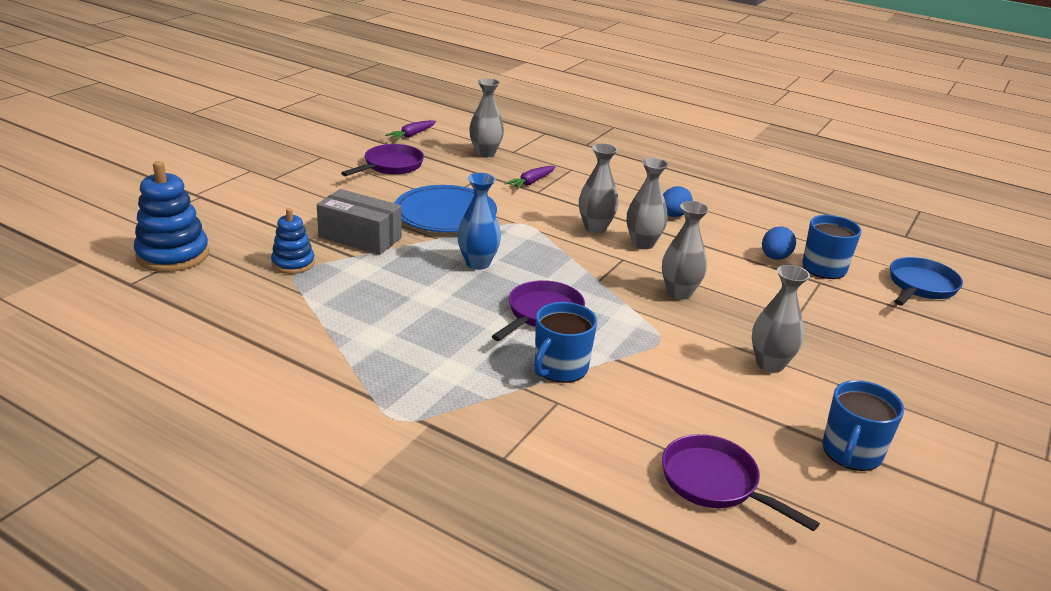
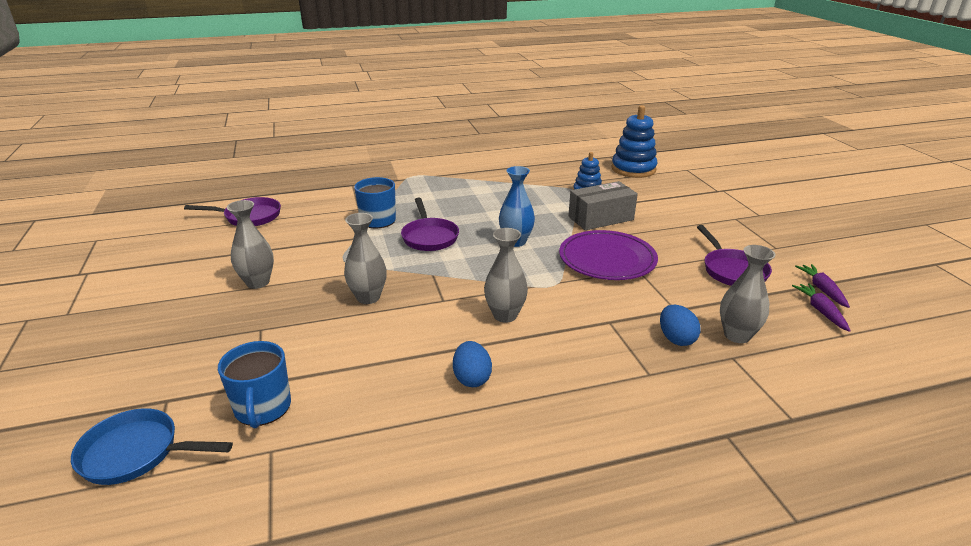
camera: 135 degrees right, 0 degrees up
(445, 214) = (607, 259): blue plate -> purple plate
(531, 182) = (634, 328): purple carrot -> purple carrot (822, 290)
(643, 243) = (450, 324): grey vase -> none
(775, 257) = (323, 388): blue egg -> blue egg (676, 339)
(851, 453) = (178, 260): blue mug -> none
(920, 286) = (136, 453): blue pan -> blue pan turned 105 degrees clockwise

